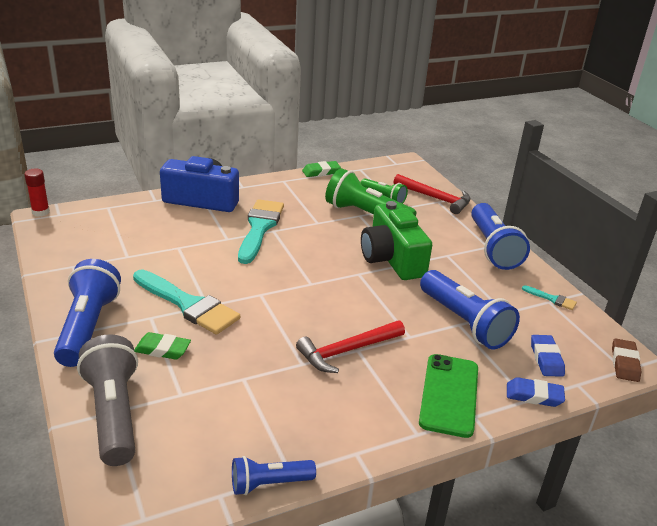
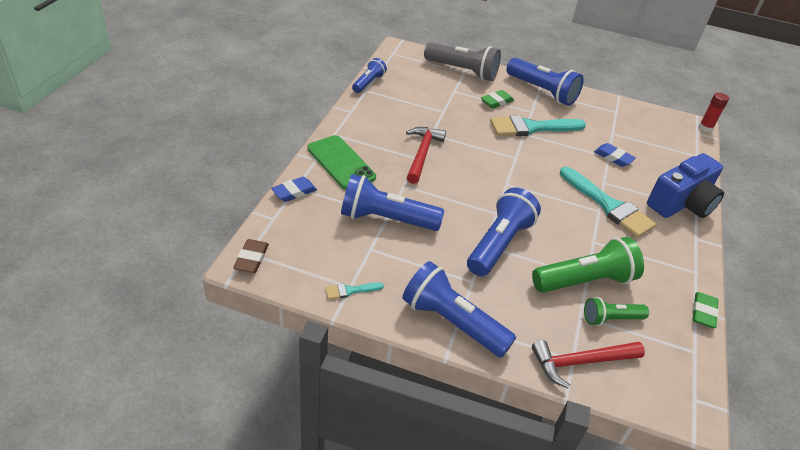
camera: 130 degrees right, 10 degrees up
(392, 259) = (499, 244): green camera -> blue flashlight
(546, 359) = (308, 225): blue eraser -> blue eraser (613, 157)
(624, 363) = (251, 259): brown eraser -> brown eraser turned 45 degrees clockwise

